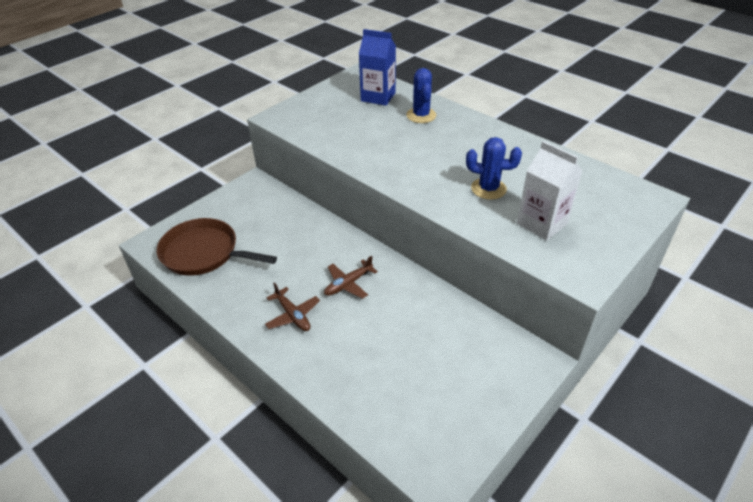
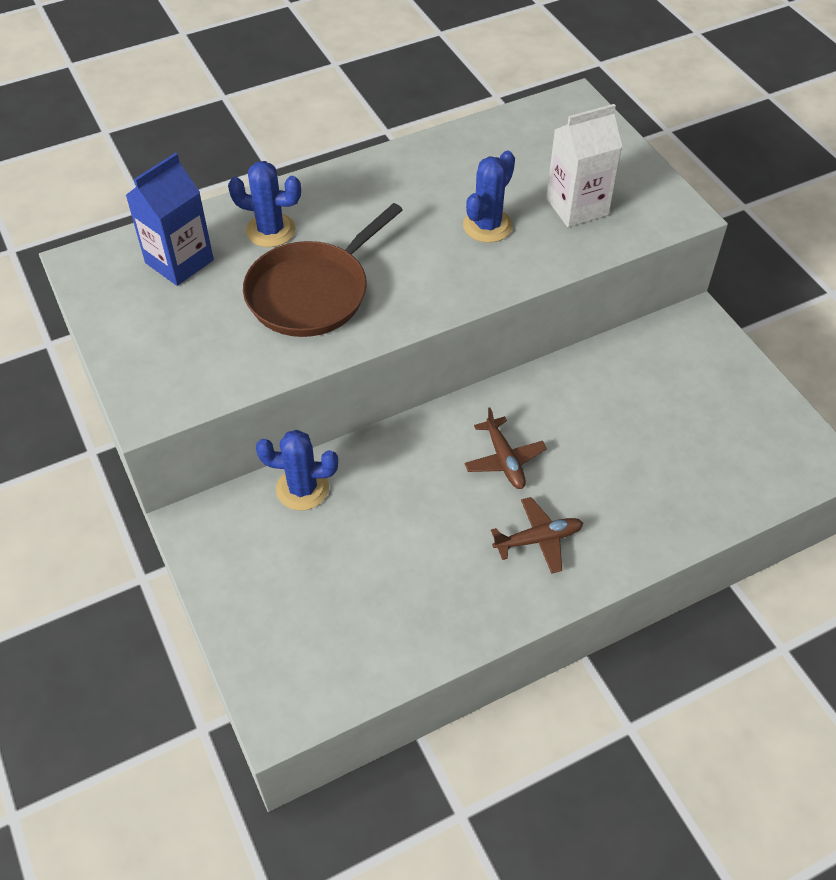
camera: 70 degrees left, 10 degrees up
(203, 253) = (348, 634): brown pan -> brown pan (312, 292)
(291, 210) = (302, 489): none -> blue cactus

